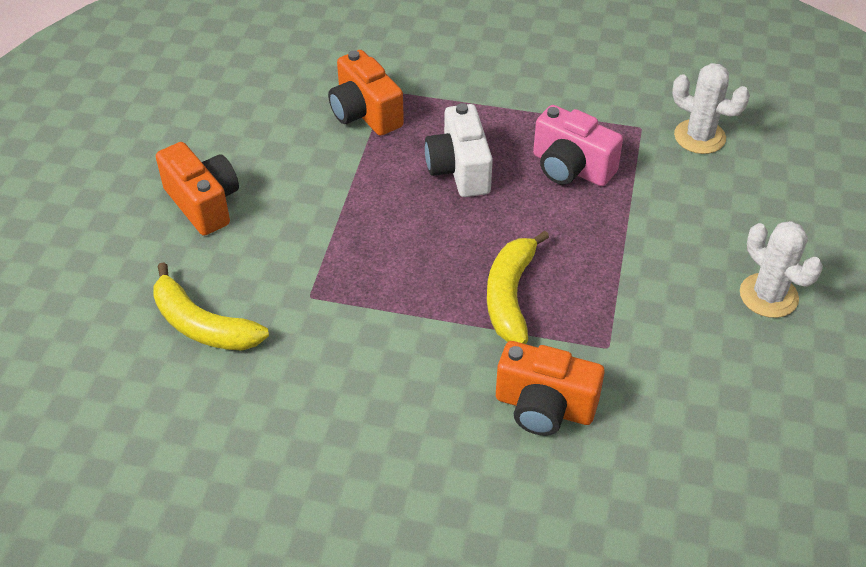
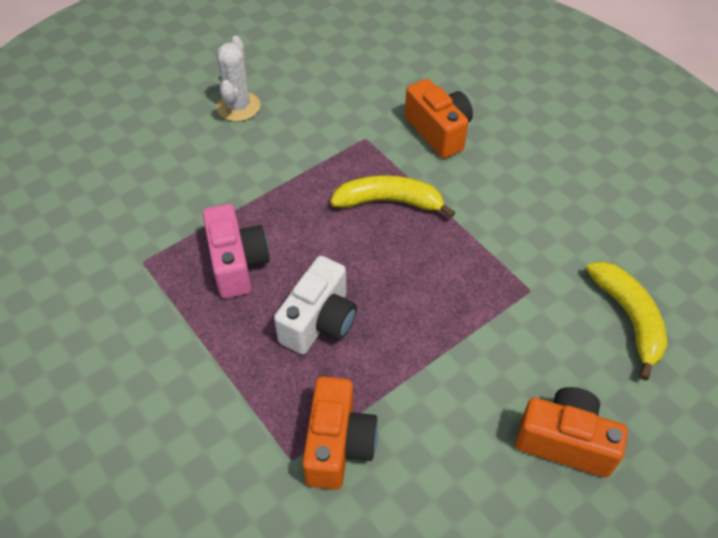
camera: 140 degrees left, 5 degrees up
(203, 203) = (565, 441): orange camera -> orange camera turned 105 degrees clockwise
(510, 295) = (389, 202): yellow banana -> yellow banana turned 135 degrees counterclockwise
(699, 137) = (117, 224): white cactus -> none

